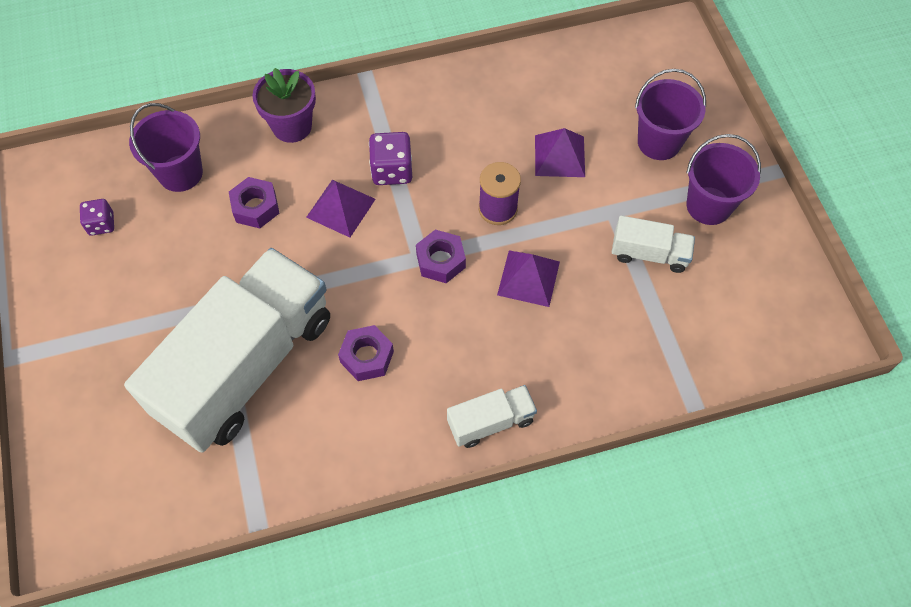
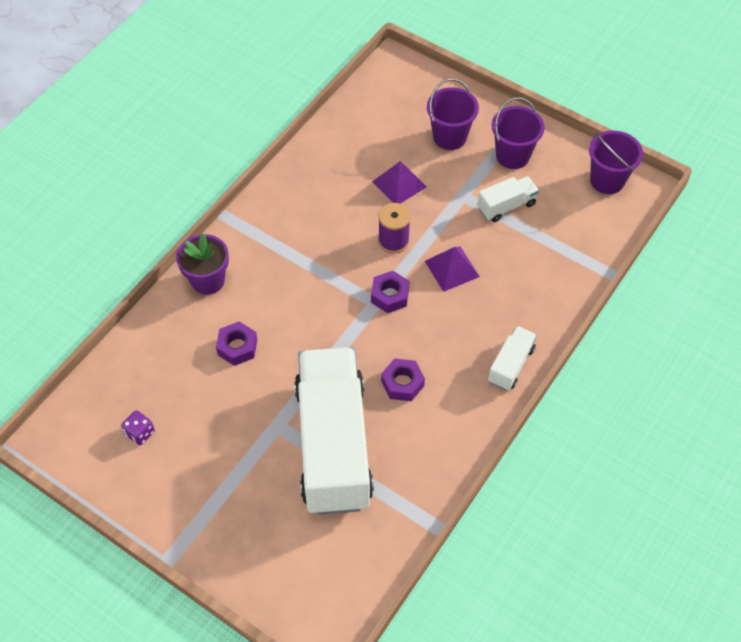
camera: 40 degrees left, 5 degrees down
(180, 173) = (161, 362): purple bucket -> purple bucket (607, 180)
(341, 208) = (294, 308): purple pyramid -> none
(392, 170) = (304, 263): purple dice -> none

